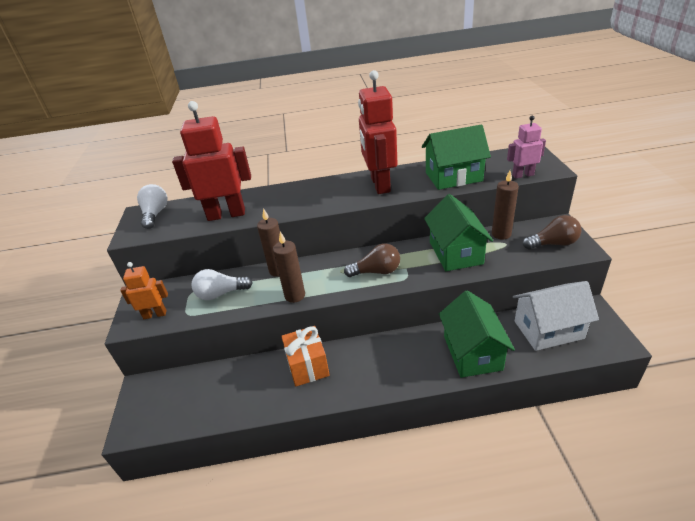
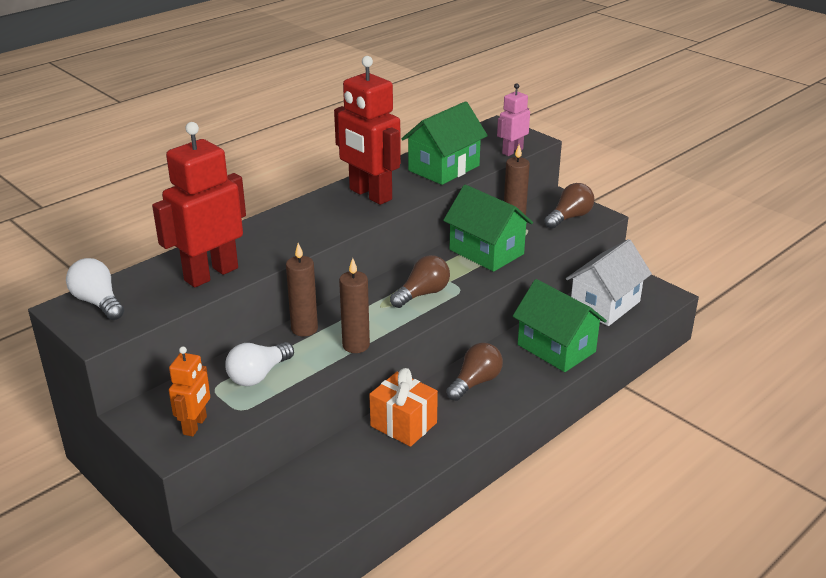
camera: 40 degrees left, 5 degrees down
(155, 314) = (195, 425): orange robot -> orange robot turned 150 degrees clockwise
(385, 355) = (475, 382): none -> brown light bulb

